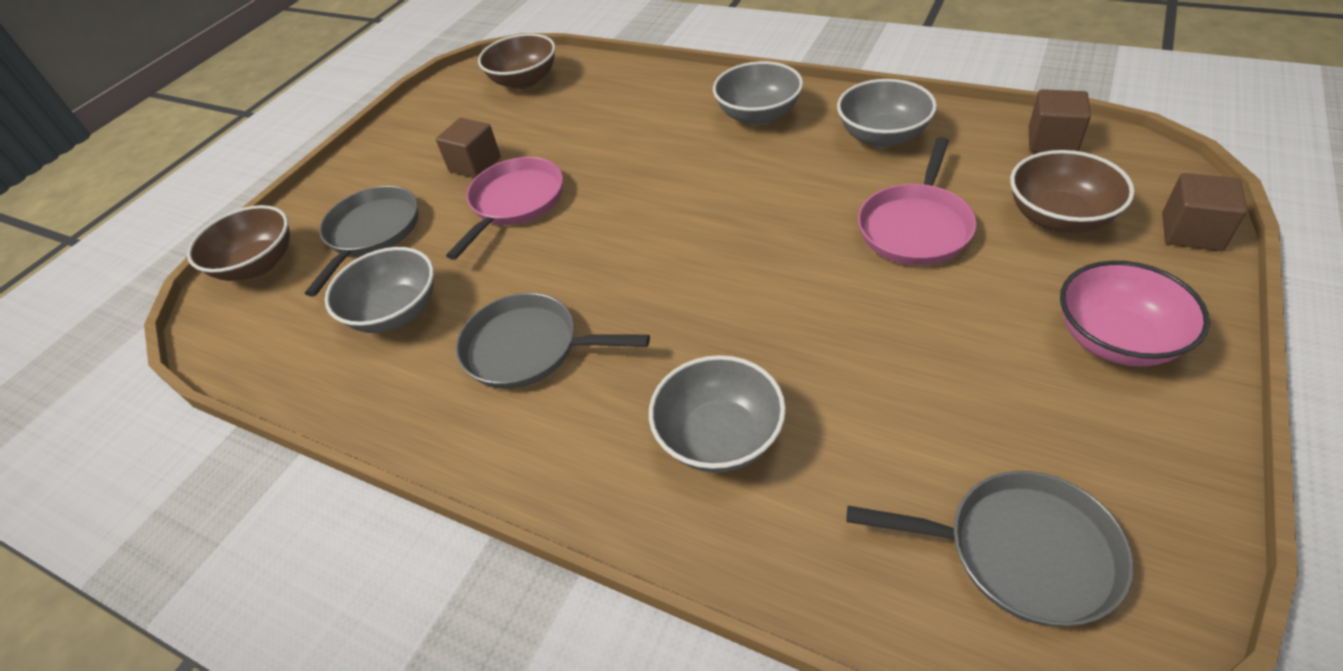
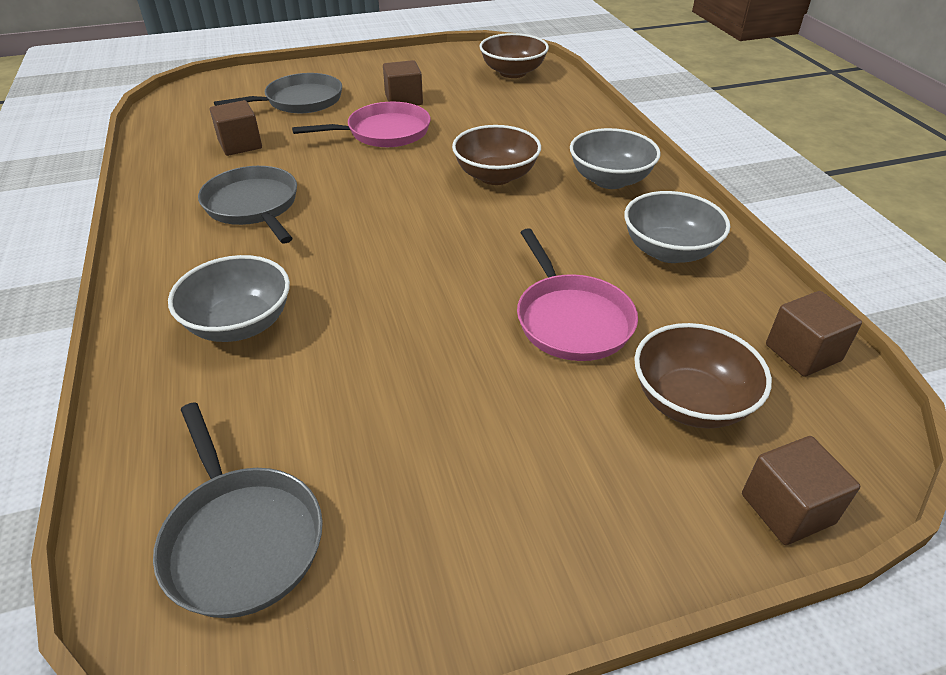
camera: 40 degrees right, 5 degrees down
(258, 265) = (236, 83): brown bowl -> brown bowl (495, 176)
(396, 312) = (240, 145): grey bowl -> brown cube
(915, 227) = (571, 319): pink pan -> pink pan turned 90 degrees counterclockwise
(1116, 339) = (556, 507): pink bowl -> none

